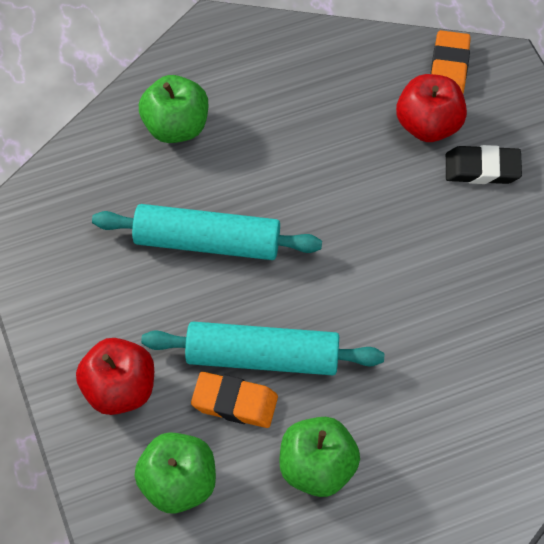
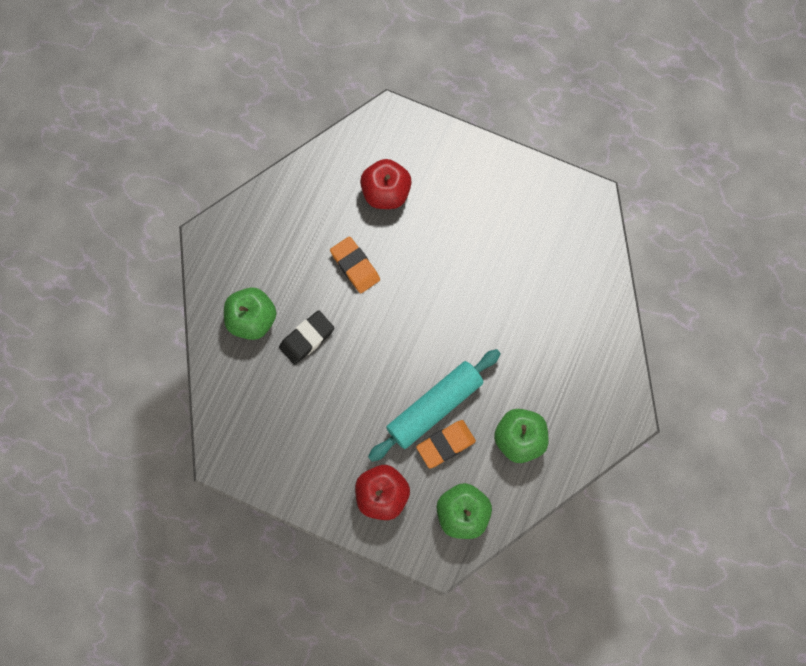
camera: 45 degrees left, 15 degrees up
(207, 242) = (340, 371): turquoise rolling pin -> none
(449, 68) = (362, 147): orange eraser -> orange eraser (355, 266)
(482, 169) = (438, 194): black eraser -> black eraser (307, 338)

